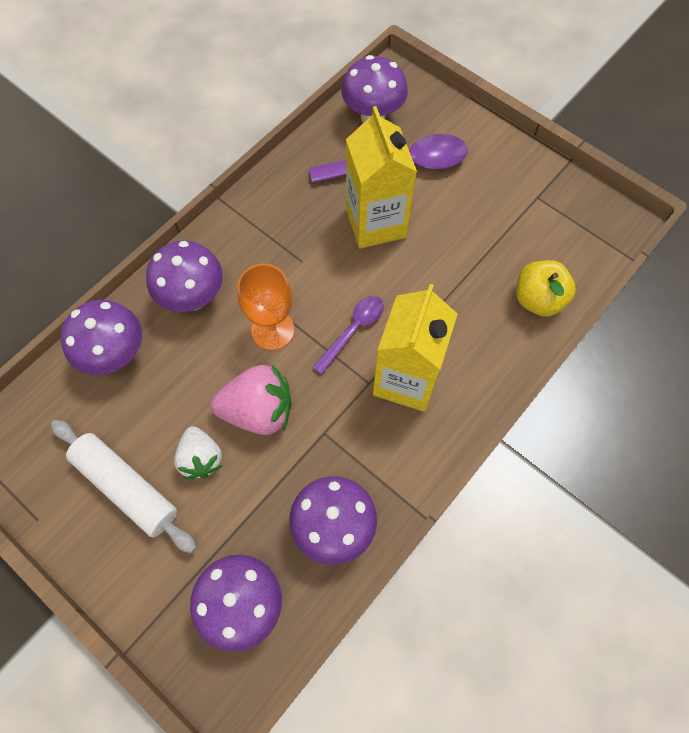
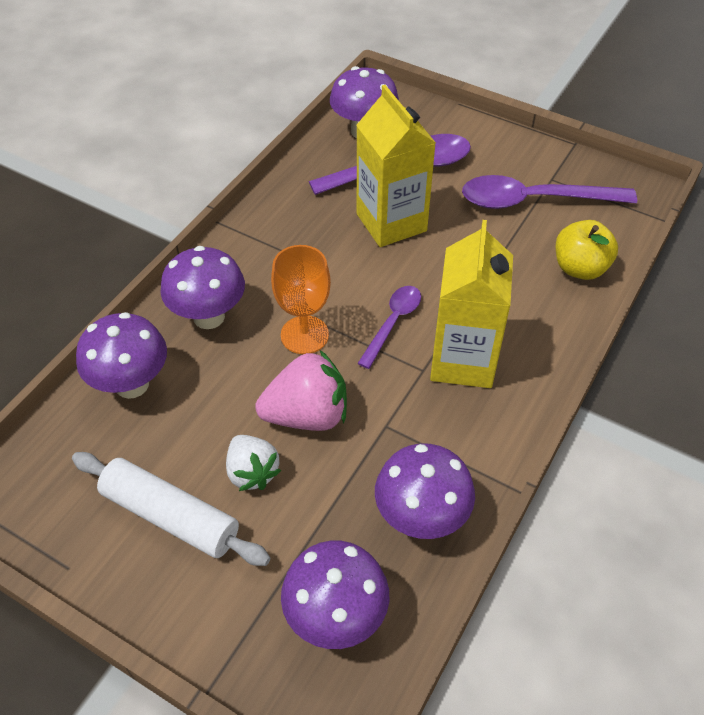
camera: 10 degrees left, 15 degrees down
(515, 219) = (534, 200): none -> purple spoon

